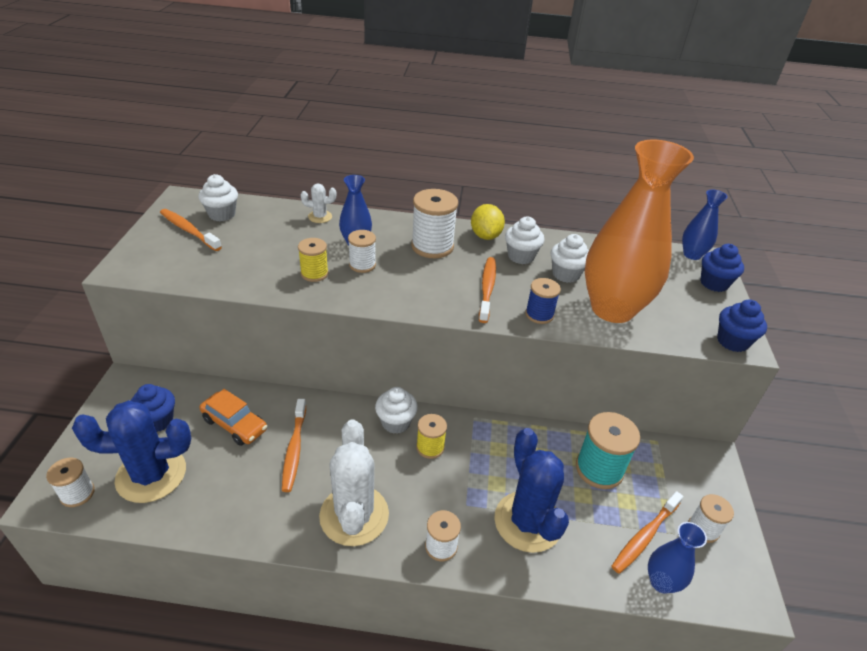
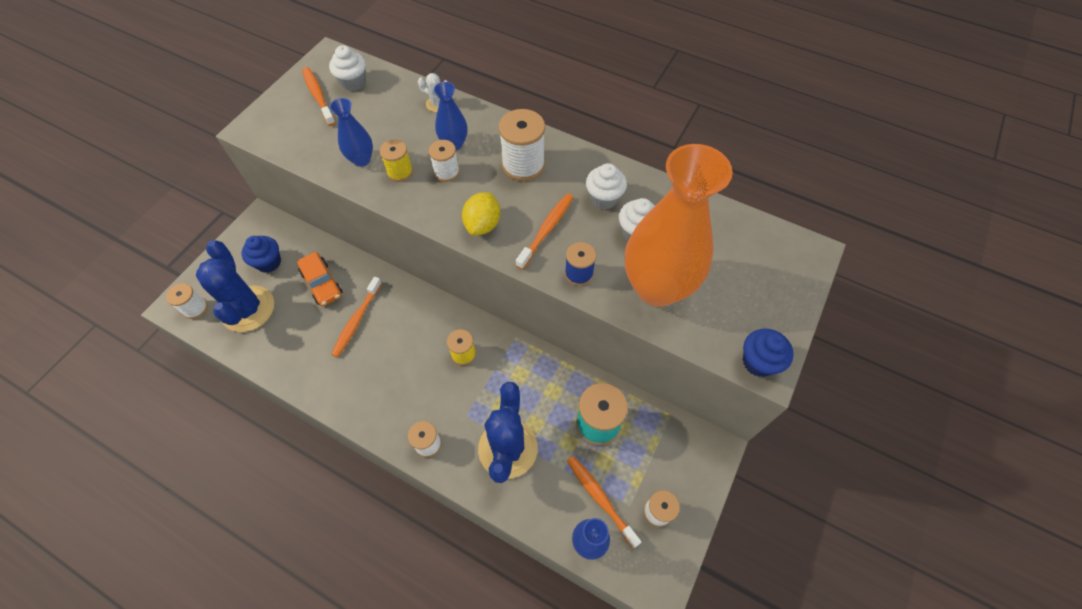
camera: 25 degrees right, 20 degrees up
(151, 475) = (248, 309): blue cactus -> blue cactus turned 60 degrees clockwise
(354, 515) = (375, 394): white cactus -> none
(396, 422) = (447, 321): white cupcake -> none
(485, 236) = (583, 164): yellow lemon -> yellow lemon (483, 224)
(645, 536) = (600, 498): orange toothbrush -> orange toothbrush turned 75 degrees clockwise
(692, 255) = (794, 242): blue vase -> blue vase (361, 160)
(714, 283) = (792, 285): blue cupcake -> none

